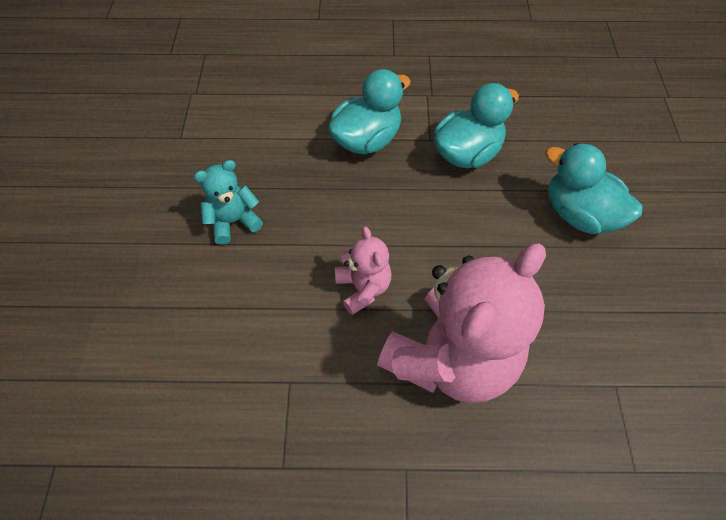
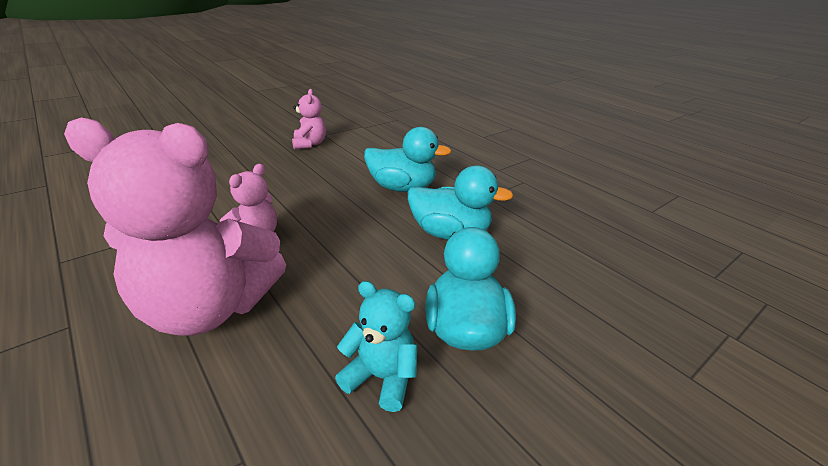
camera: 50 degrees right, 25 degrees down
(194, 161) = (309, 144): none -> pink teddy bear
(233, 222) = (273, 170): turquoise teddy bear -> turquoise teddy bear (381, 377)

